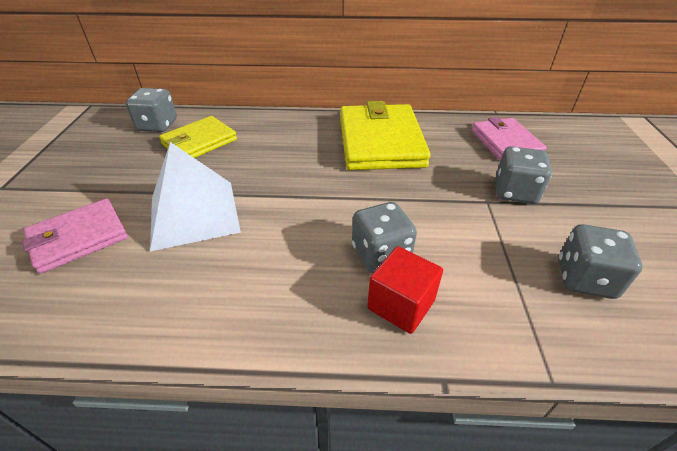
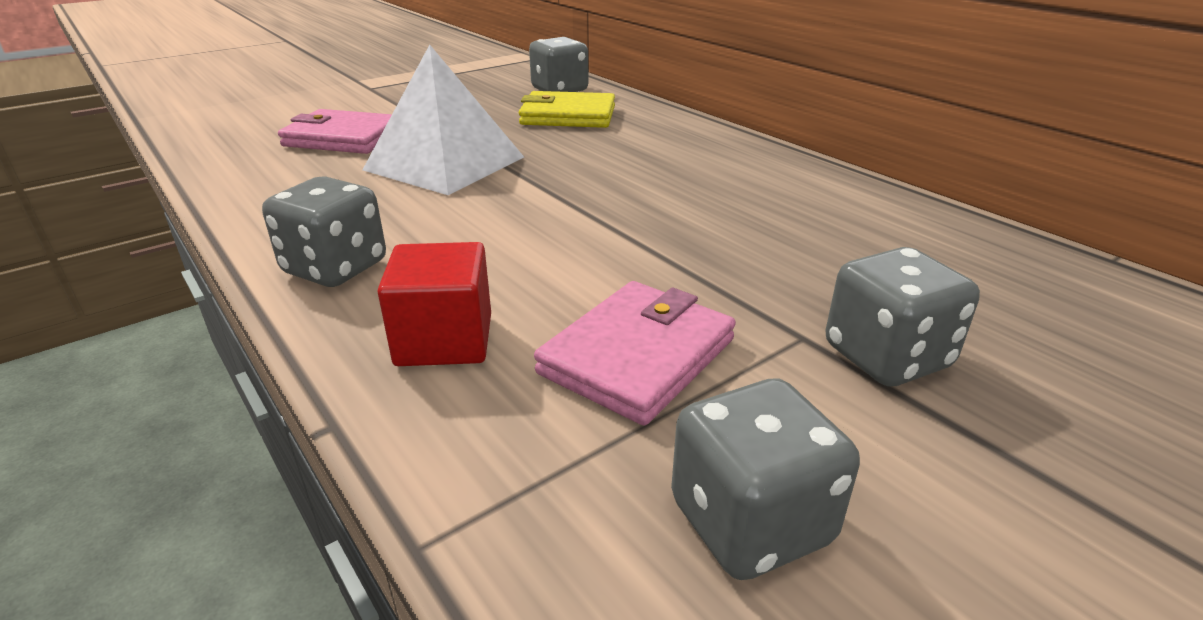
camera: 50 degrees right, 10 degrees down
(380, 142) = (782, 200): yellow wallet -> none
(380, 255) = (525, 290): grey dice -> grey dice (335, 268)
(505, 142) = (1030, 299): pink wallet -> pink wallet (637, 356)

